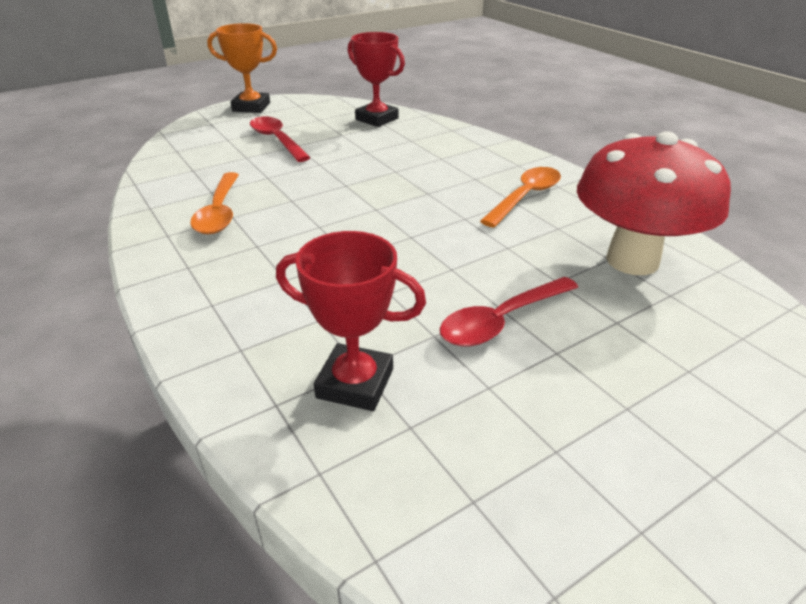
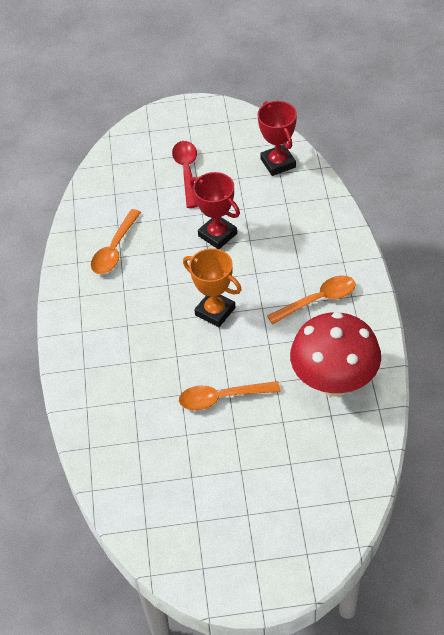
camera: 30 degrees right, 15 degrees up
(251, 107) = (189, 113): orange trophy -> orange trophy (215, 311)
(355, 383) = (127, 409): red trophy -> red trophy (217, 235)
(501, 321) = (222, 398): red spoon -> orange spoon

